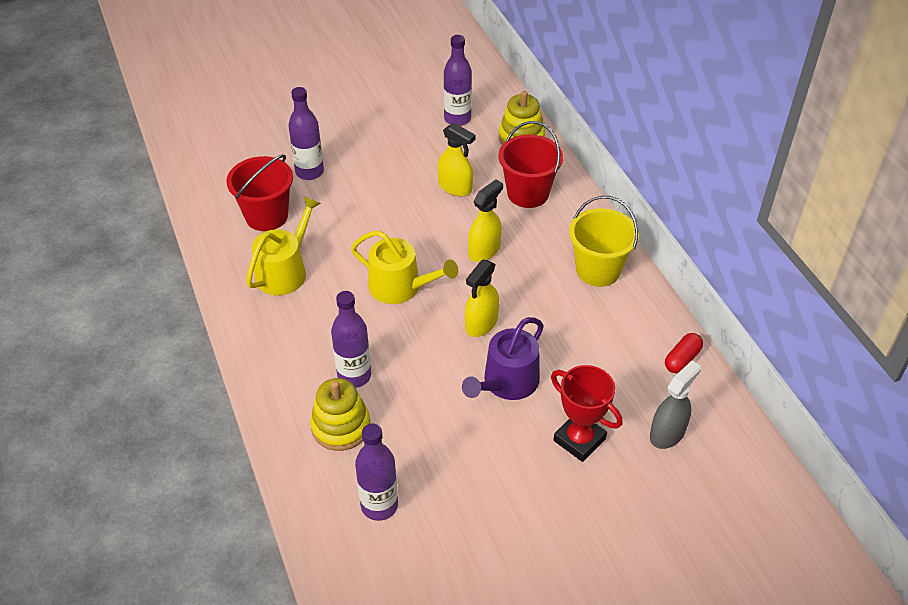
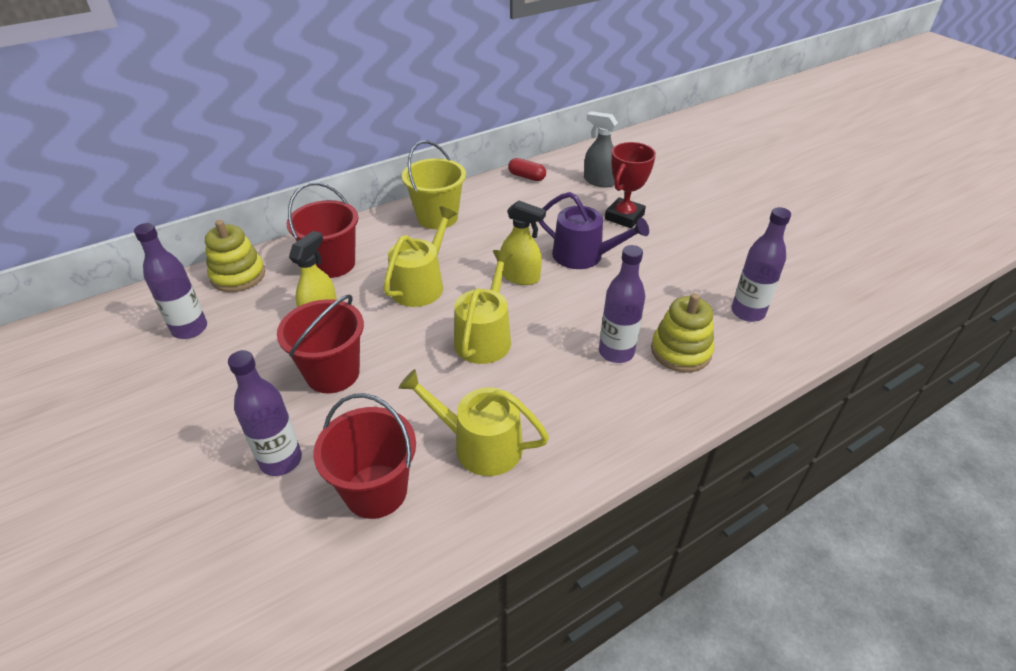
camera: 100 degrees left, 5 degrees down
(384, 195) = (333, 373): none -> red bucket
(484, 251) = (421, 284): yellow spray bottle -> yellow watering can

